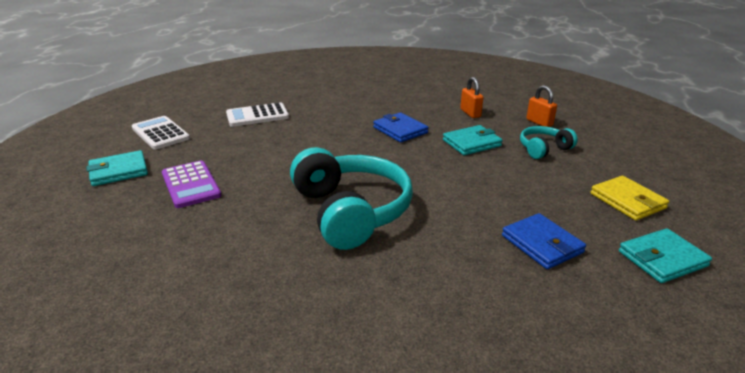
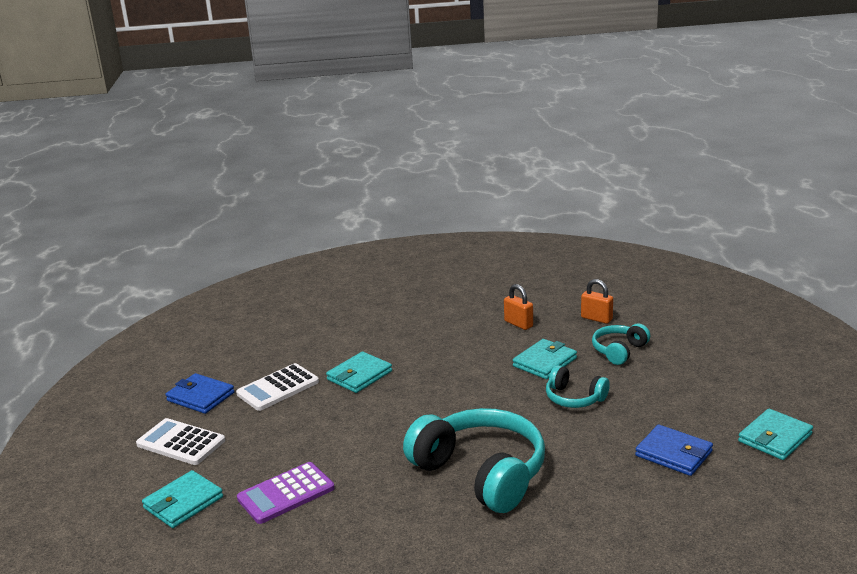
camera: 20 degrees left, 5 degrees down
(191, 184) = (286, 493): purple calculator -> purple calculator turned 105 degrees clockwise
(320, 120) = (359, 375): none -> turquoise wallet
(400, 130) = (459, 365): blue wallet -> blue wallet (200, 396)
(477, 174) = (574, 398): none -> turquoise headphones
(627, 201) = (722, 389): yellow wallet -> none

